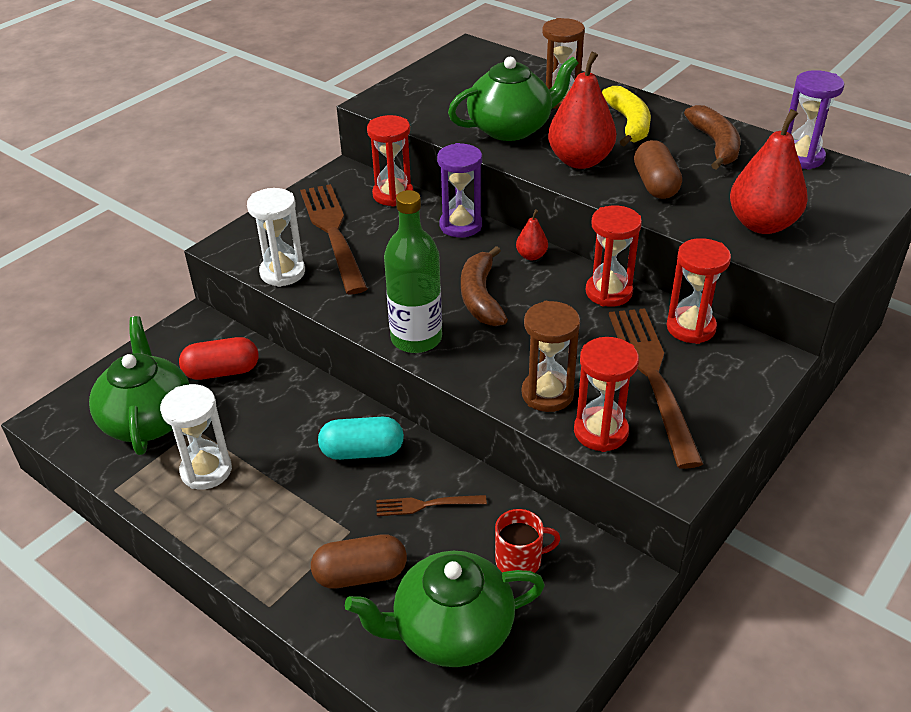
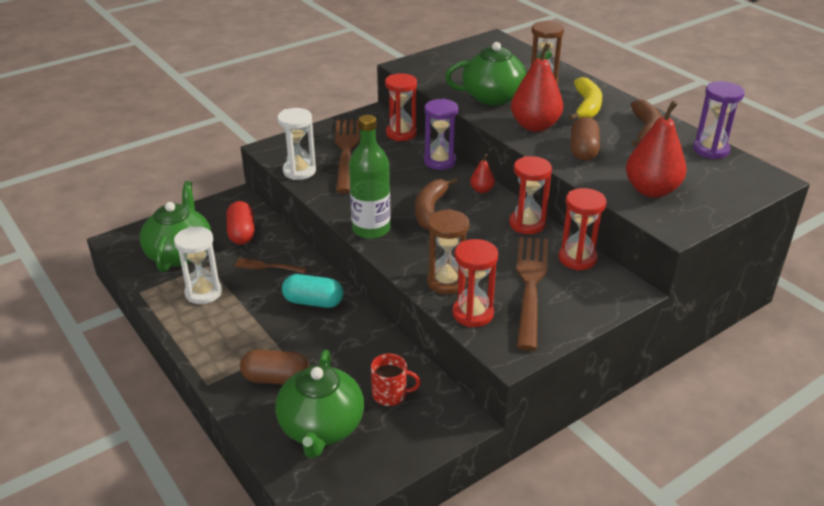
camera: 15 degrees right, 5 degrees down
(222, 372) = (241, 233): red capsule -> red capsule turned 75 degrees clockwise
(426, 505) = (341, 345): brown fork -> brown fork (267, 266)
(451, 631) = (321, 427): green teapot -> green teapot turned 90 degrees counterclockwise

